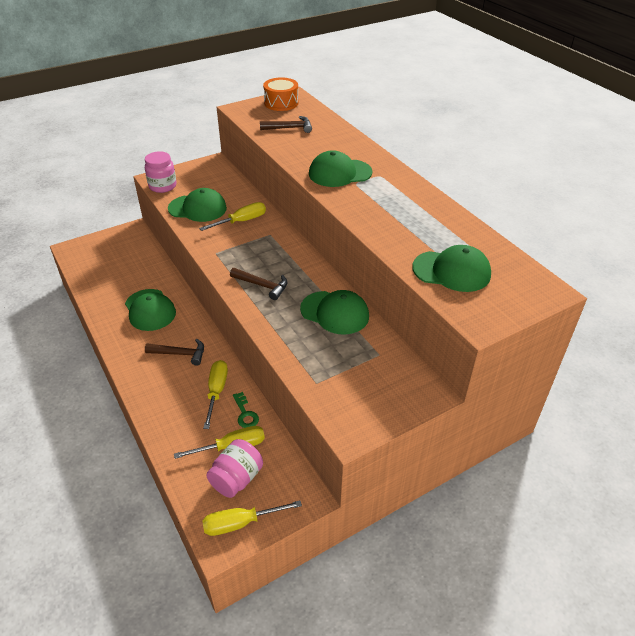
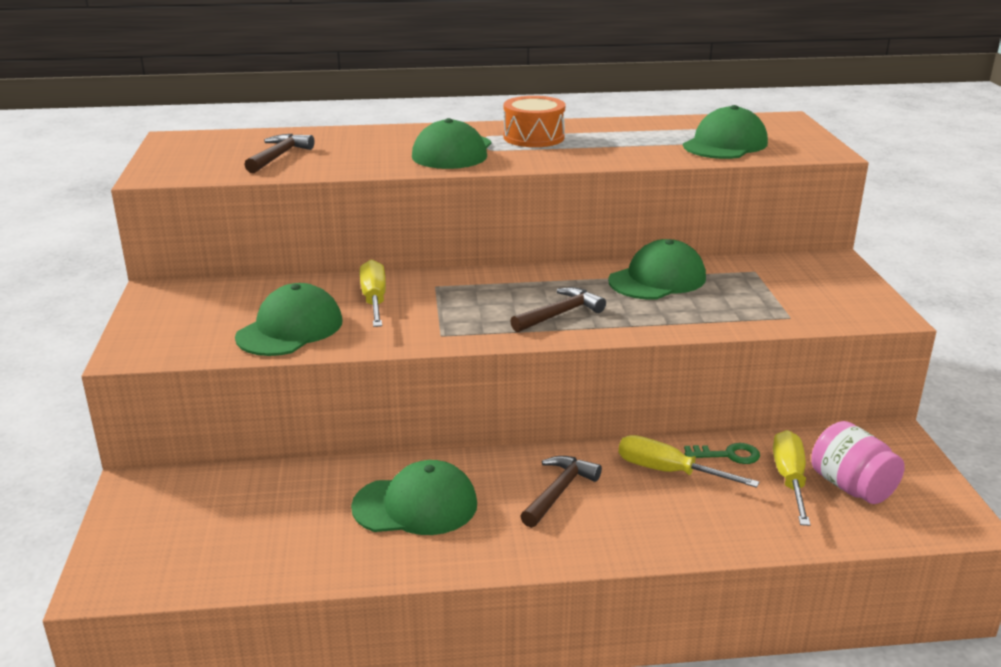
camera: 65 degrees left, 15 degrees down
(162, 186) = (170, 349): pink jar -> none
(241, 523) = (931, 499): yellow screwdriver -> none
(281, 103) = (187, 148): orange drum -> orange drum (533, 137)

